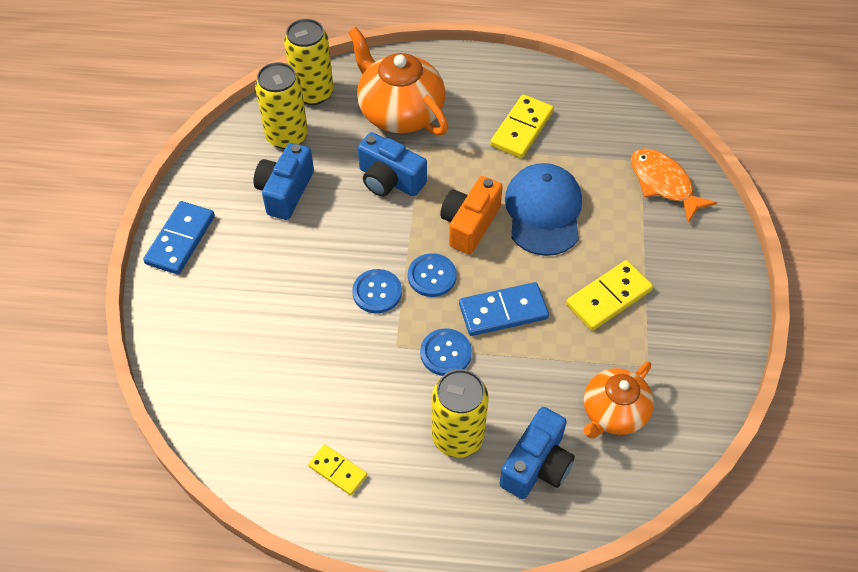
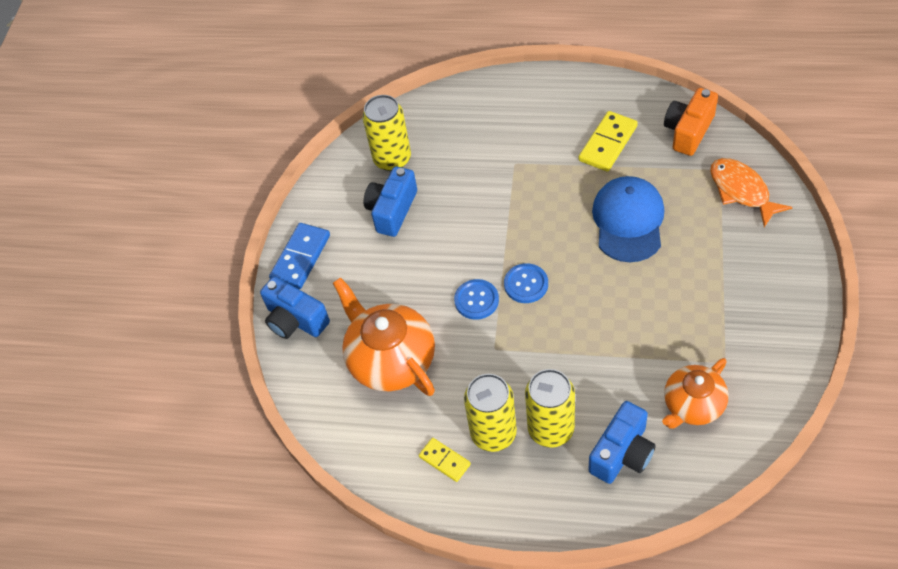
camera: 10 degrees right, 0 degrees up
(313, 93) = (415, 117): yellow can -> yellow can (493, 433)
(390, 180) = (486, 196): blue camera -> blue camera (295, 320)
(399, 112) = (494, 132): orange teapot -> orange teapot (391, 359)
(445, 353) = (539, 354): blue button -> none
(469, 224) = (560, 235): orange camera -> orange camera (688, 131)
(503, 311) = (591, 314): blue domino -> none
(609, 297) = (689, 299): yellow domino -> none

